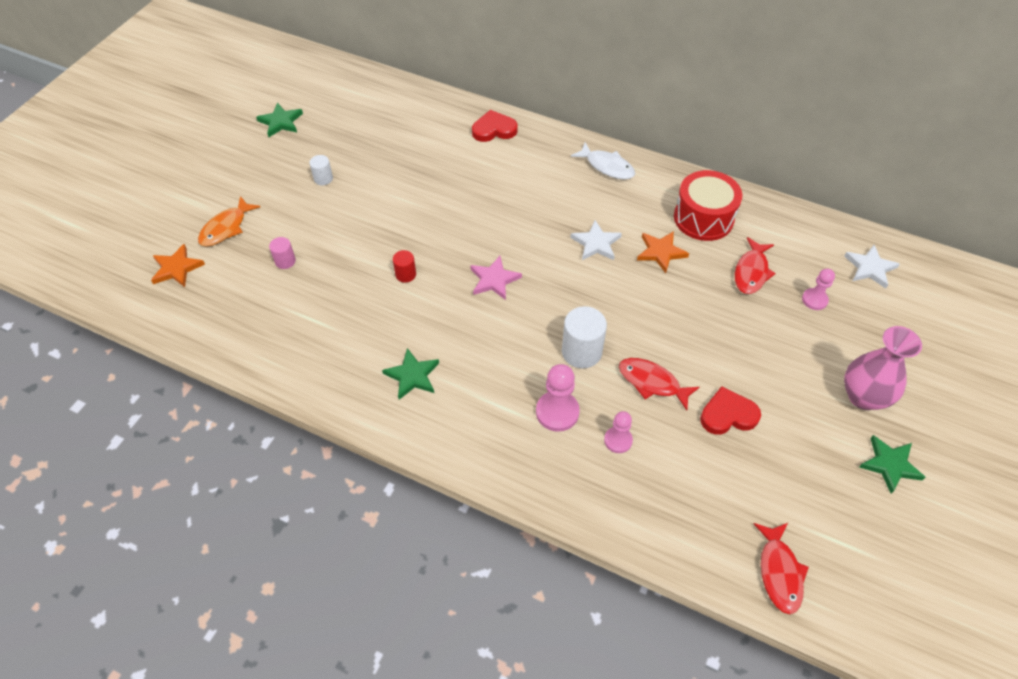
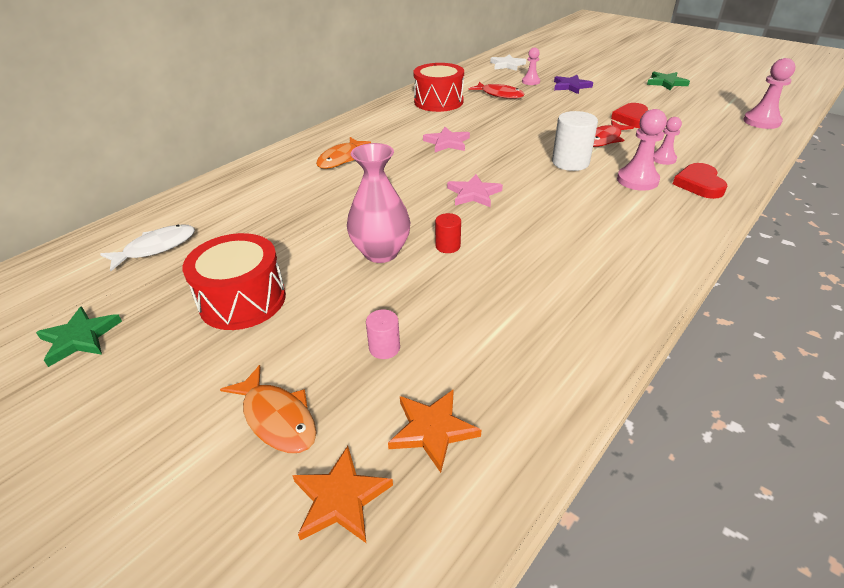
camera: 75 degrees left, 15 degrees down
(323, 179) = (242, 300): white cylinder -> red drum
(412, 376) = (596, 254): green star -> none
(494, 129) = (261, 173): red heart -> red heart (699, 184)
(535, 172) = (340, 159): none -> orange fish
(596, 243) = (447, 142): white star -> pink star
(607, 166) = (357, 127): white fish -> white fish (156, 248)
(660, 252) = (468, 120): orange star -> orange star (432, 430)
(779, 572) = (761, 121): red fish -> pink pawn
(817, 345) = (571, 86): none -> purple star
(863, 396) = (614, 81): pink vase -> pink vase (381, 252)

